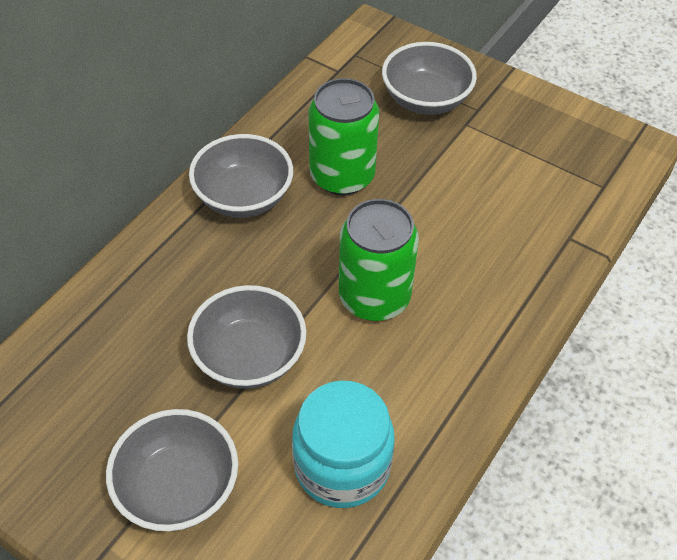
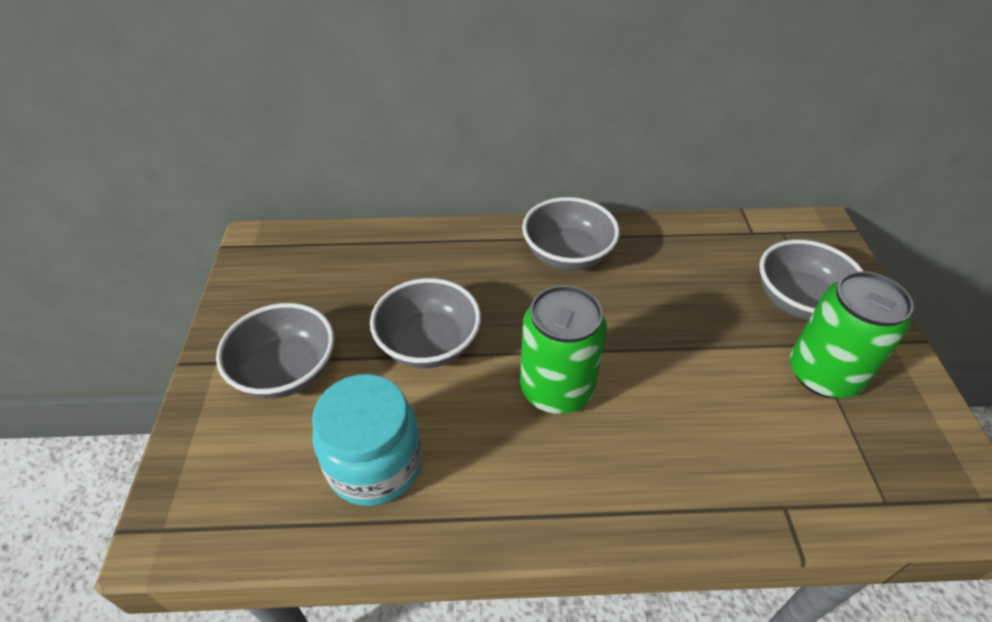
camera: 55 degrees right, 5 degrees down
(342, 176) = (653, 296): green can -> green can (823, 374)

